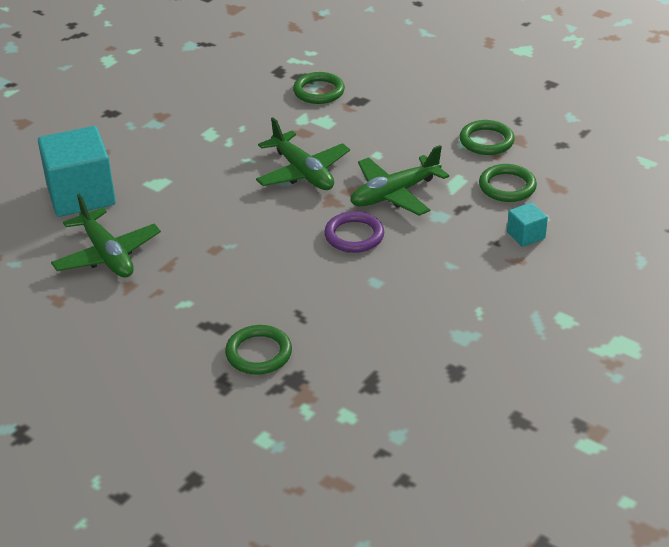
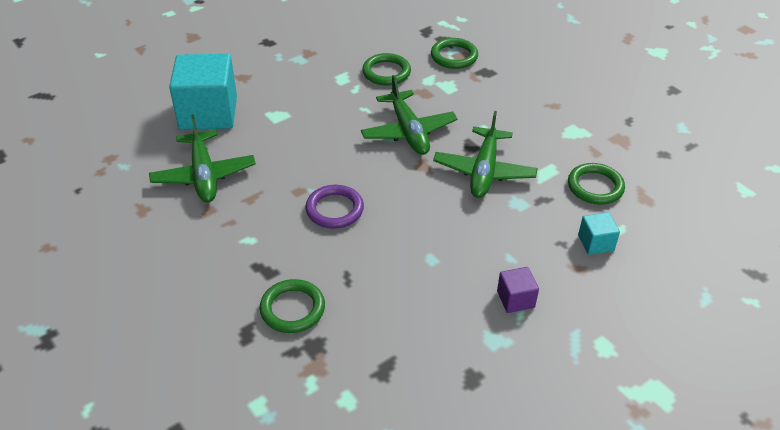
camera: 15 degrees right, 5 degrees up
(354, 235) = (430, 206): purple ring -> purple ring (334, 209)
(394, 194) = (484, 171): green plane -> green plane turned 60 degrees counterclockwise
(469, 299) = (515, 299): none -> purple cube
(486, 141) = (591, 135): green ring -> green ring (386, 72)

